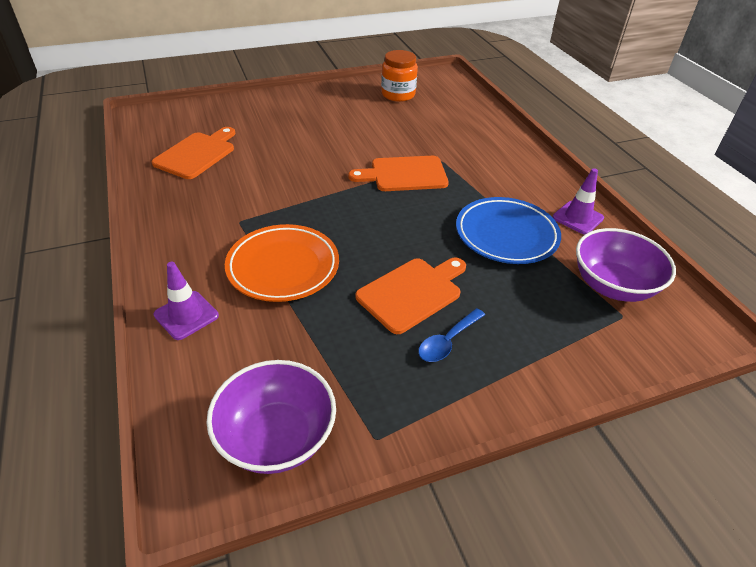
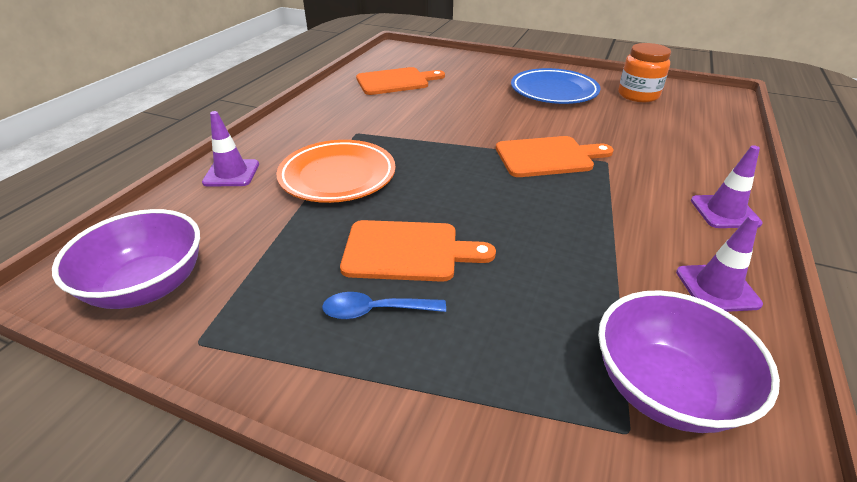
camera: 45 degrees right, 5 degrees down
(404, 174) = (548, 157): orange cutting board -> orange cutting board turned 135 degrees clockwise
(506, 235) = (586, 256): blue plate -> blue plate (553, 91)
(534, 167) = (724, 212): none -> purple traffic cone

